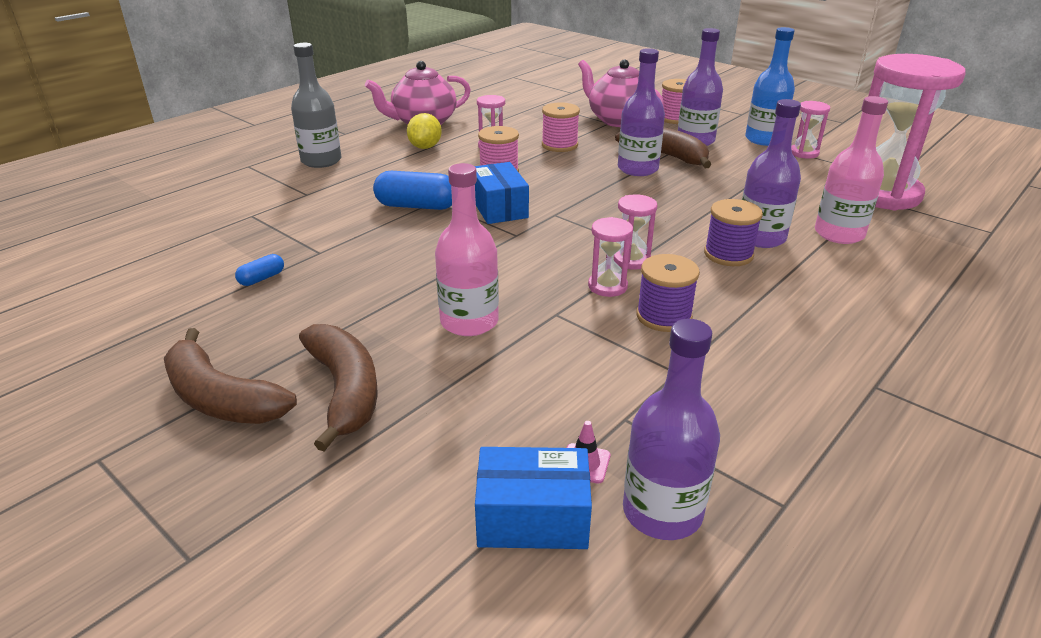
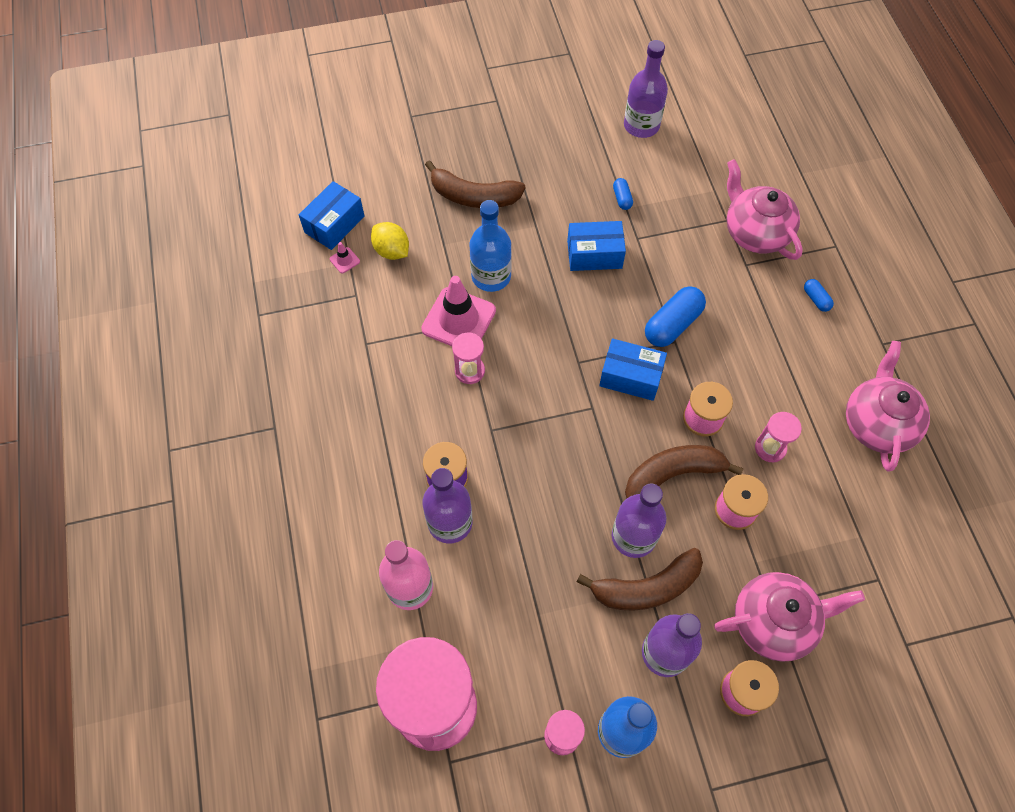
camera: 125 degrees right, 30 degrees up
(221, 398) = (507, 149): brown banana -> brown banana (672, 474)
(259, 199) = (755, 233): none -> pink teapot
(321, 161) = (816, 299): grey bottle -> blue capsule
(367, 268) = (594, 254): none -> blue box
(425, 147) = (802, 391): yellow lemon -> yellow lemon (391, 251)
(469, 322) = (491, 276): pink bottle -> blue bottle
(556, 319) = (458, 320): none -> pink traffic cone
(632, 260) = (488, 409): pink hourglass -> none
(662, 512) = (296, 269): purple bottle -> purple bottle (641, 125)
(663, 316) = (415, 377): purple spool -> none

